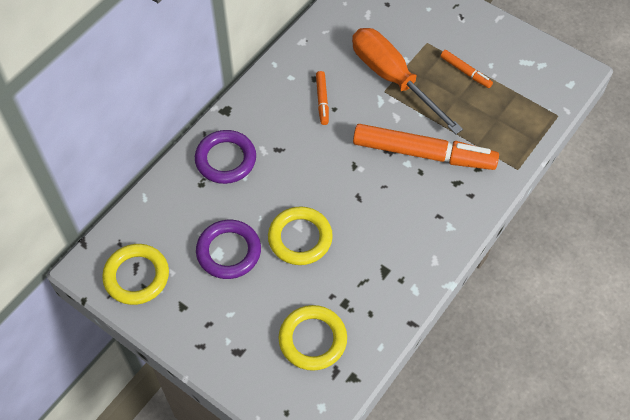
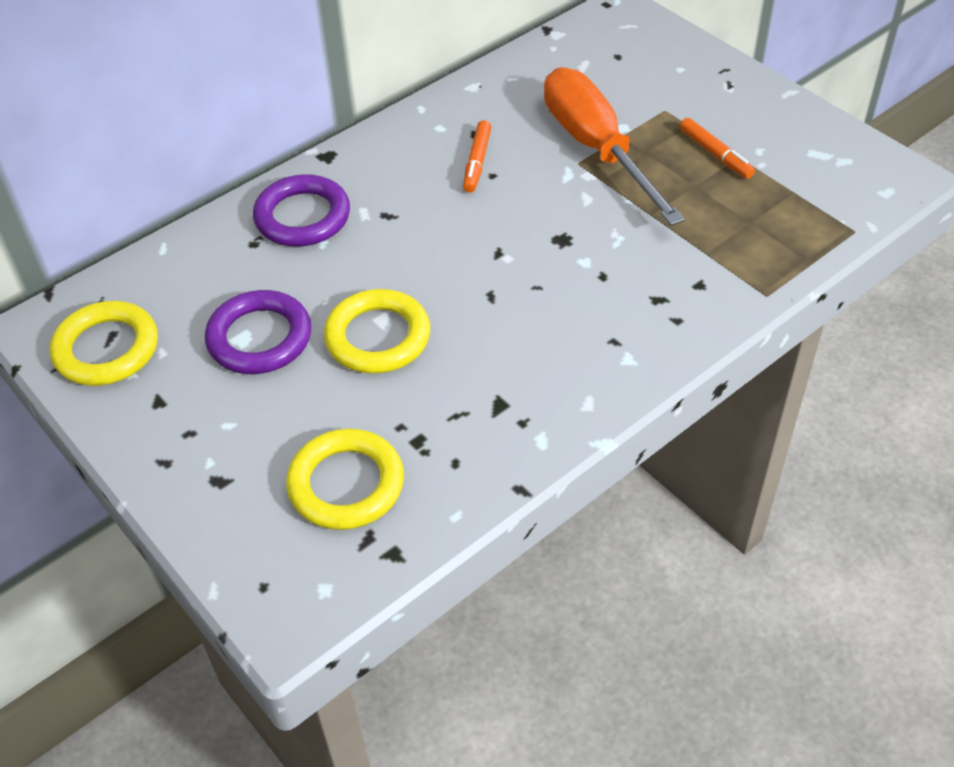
camera: 15 degrees right, 10 degrees down
(423, 154) = (614, 252): orange marker -> none

